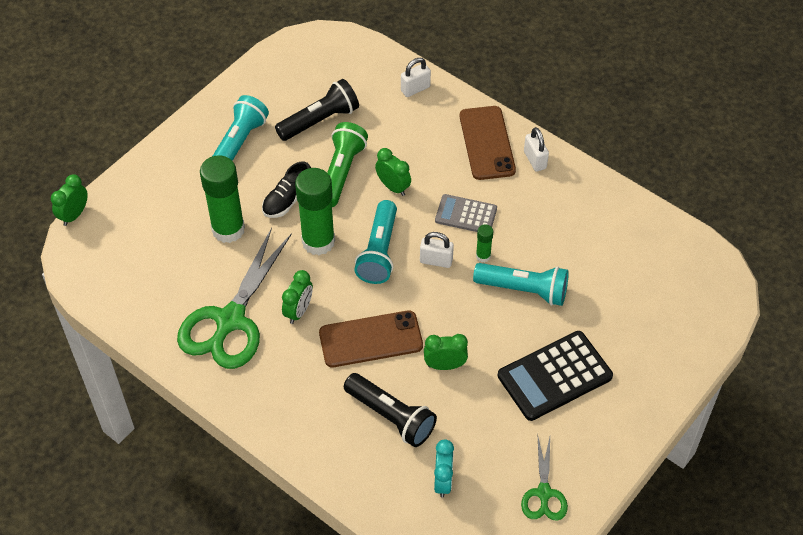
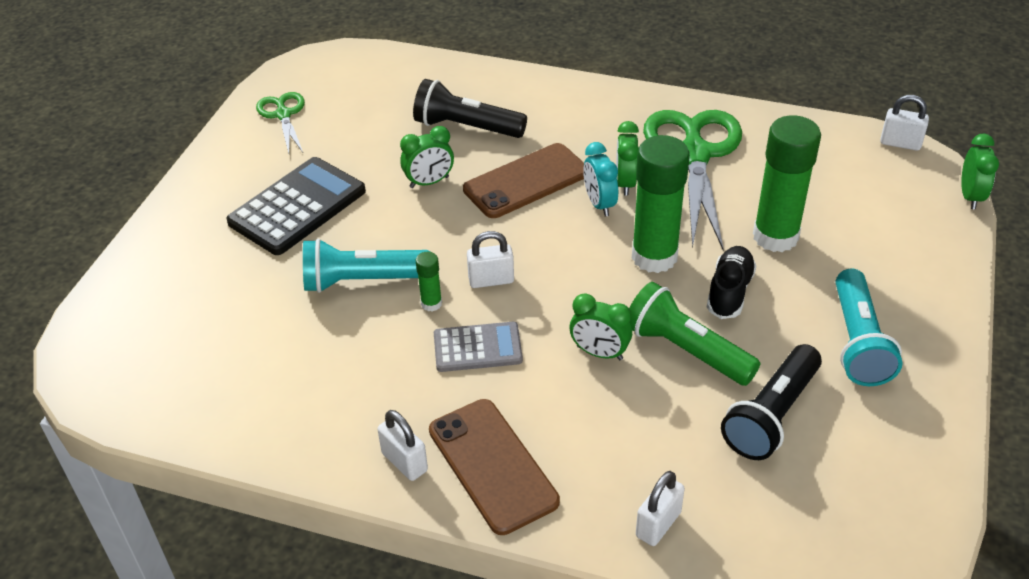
camera: 160 degrees right, 10 degrees down
(74, 276) = (900, 143): none -> white padlock
(341, 172) = (685, 350): green flashlight -> green flashlight turned 135 degrees clockwise
(379, 252) = (569, 268): turquoise flashlight -> none
(443, 481) = (389, 97): turquoise clock -> turquoise clock (599, 204)

